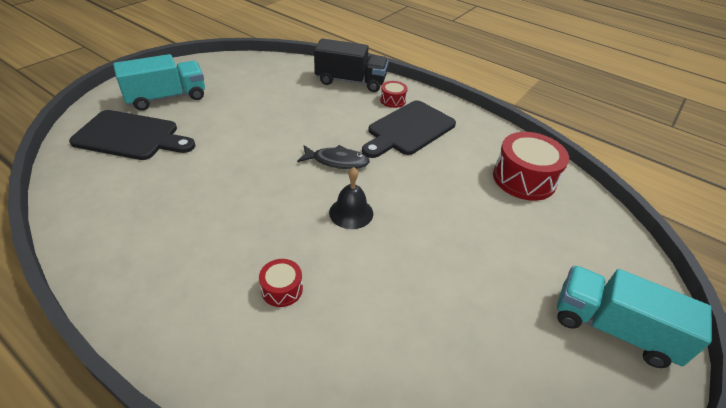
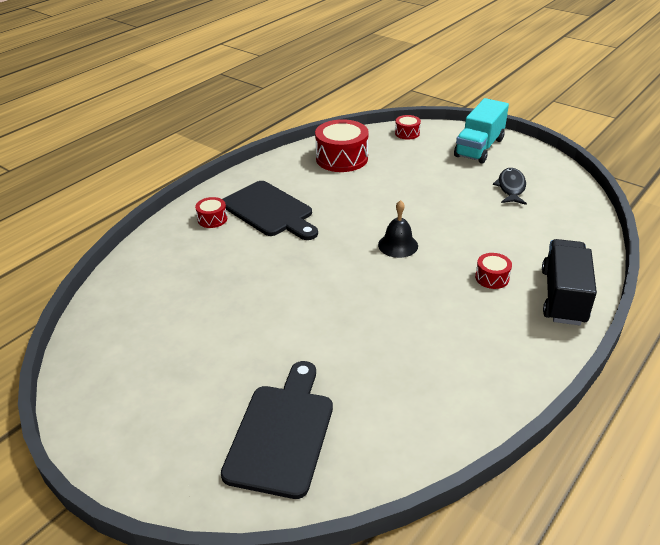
camera: 85 degrees left, 5 degrees down
(167, 98) = (182, 418): turquoise truck -> none
(337, 161) = (325, 255): black fish -> black fish (511, 188)
(350, 81) = (164, 249): black truck -> black truck (563, 296)
(617, 243) = (407, 133): none -> red drum

